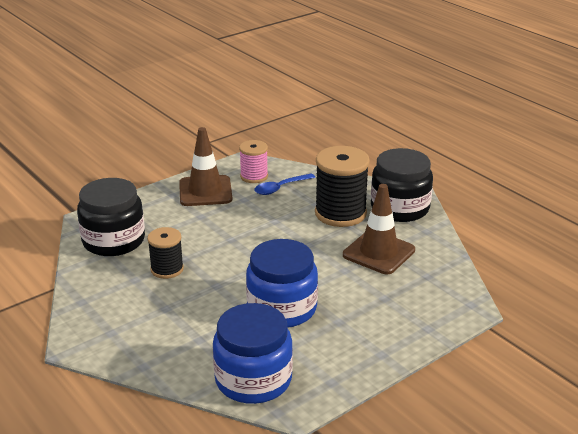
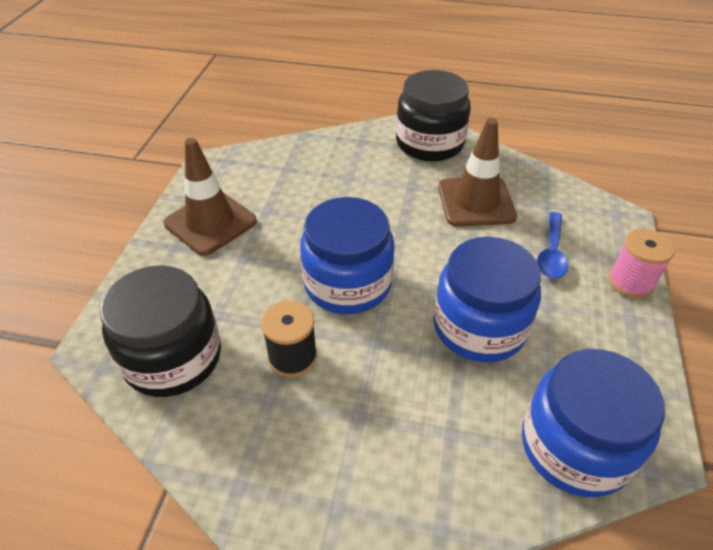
camera: 40 degrees left, 15 degrees up
(238, 253) = (347, 283): none -> blue jar
(254, 176) = (244, 176): pink spool -> pink spool (630, 282)
(280, 188) = (290, 177): blue spoon -> blue spoon (551, 253)
(340, 213) = (386, 176): black spool -> none

